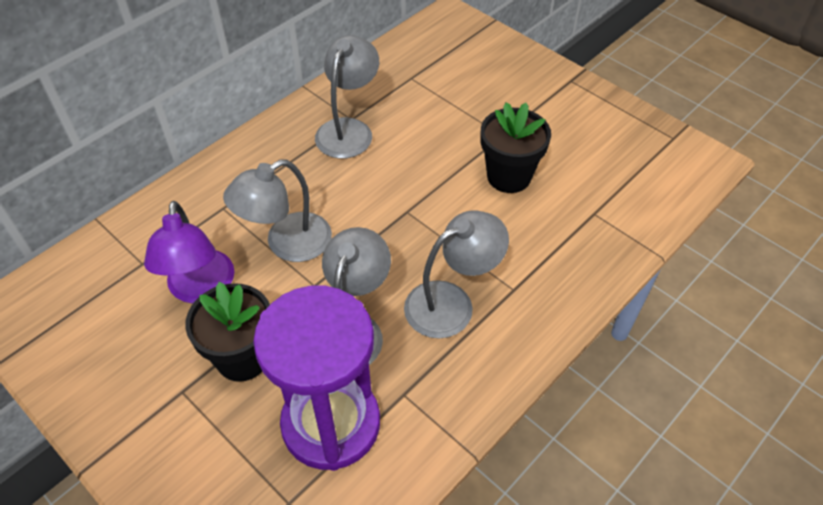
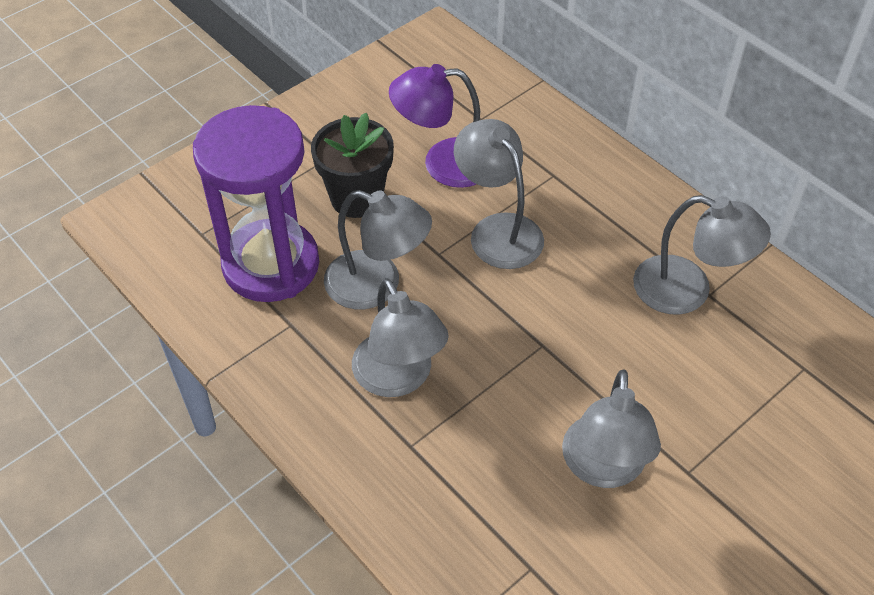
camera: 95 degrees right, 0 degrees up
(509, 176) = (603, 468): black flower pot -> grey lamp

